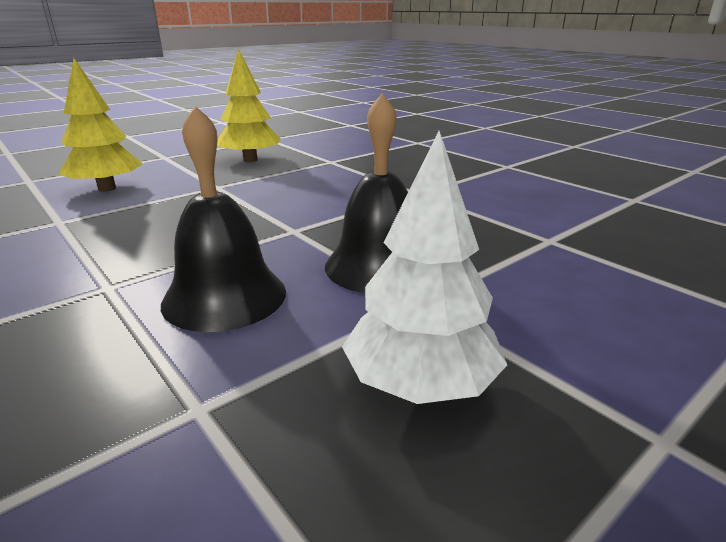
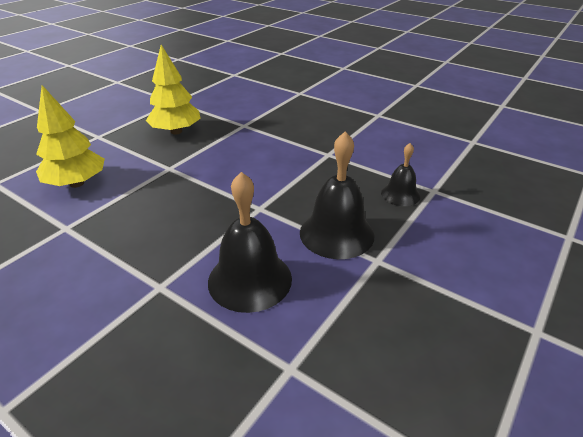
camera: 15 degrees left, 10 degrees up
(421, 383) = (405, 322): white tree -> none
(496, 239) = (400, 194): none -> black bell

